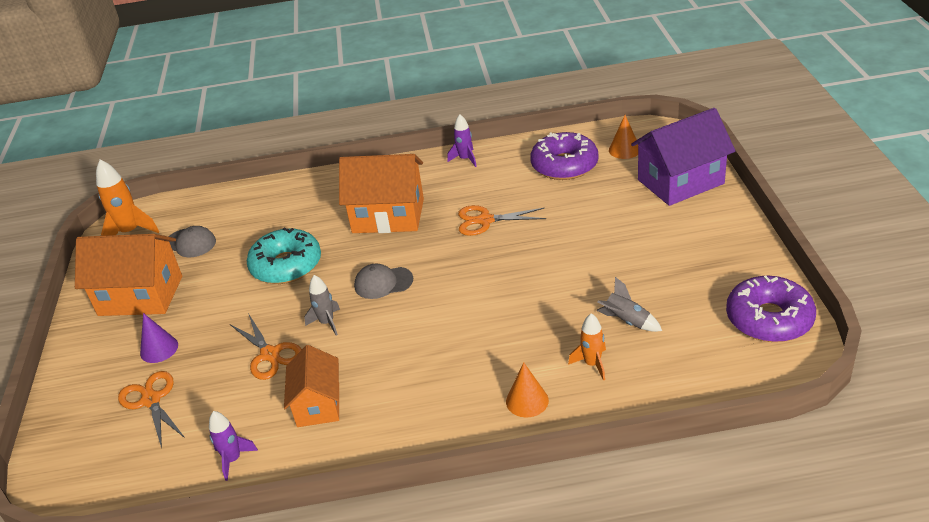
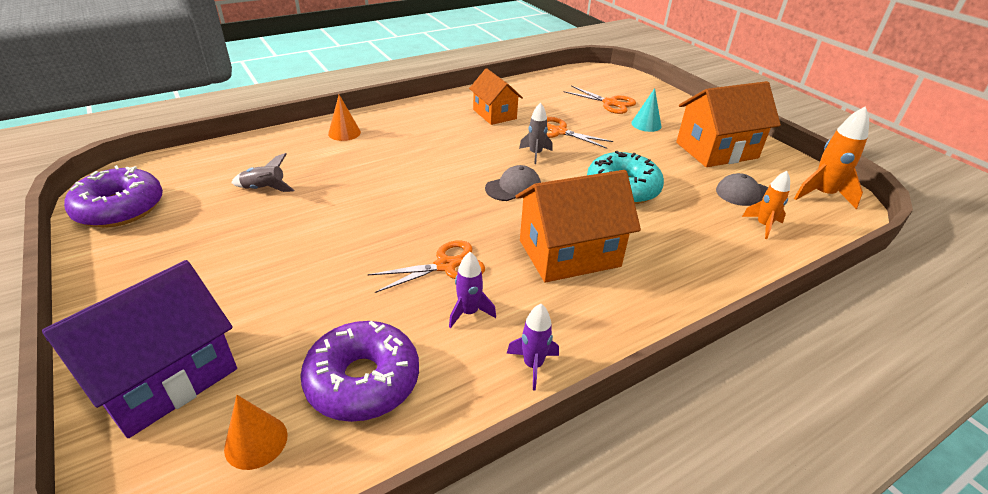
camera: 150 degrees right, 0 degrees up
(159, 349) = (646, 124): purple cone -> turquoise cone
(233, 459) = (523, 89): purple rocket -> purple rocket (469, 312)
(592, 364) = (295, 157): orange rocket -> orange rocket (763, 225)

